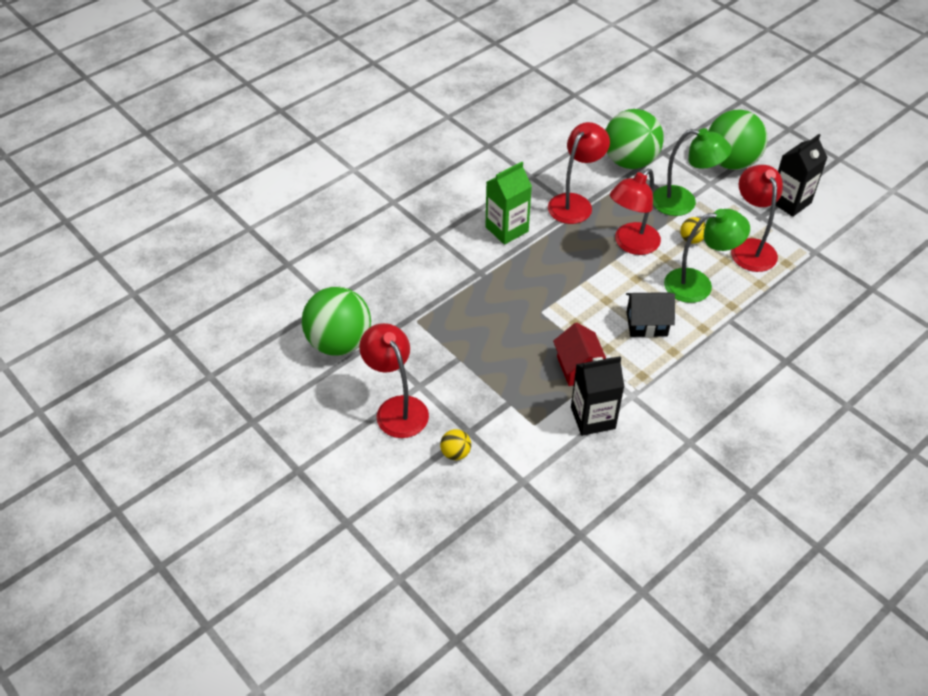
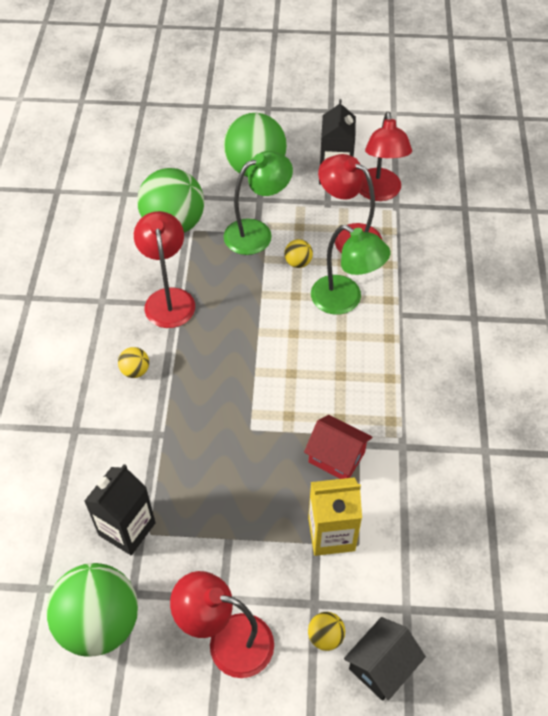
camera: 45 degrees left, 5 degrees up
(507, 229) = (135, 371): green carton -> yellow ball
(524, 405) = (331, 534): none -> yellow carton
(593, 418) = (396, 495): black carton -> black carton (127, 529)
(631, 244) = (256, 304): red lamp -> red lamp (379, 192)
(646, 324) = (345, 369): black house -> black house (381, 666)
(698, 284) = (345, 300): green lamp -> green lamp turned 90 degrees clockwise

